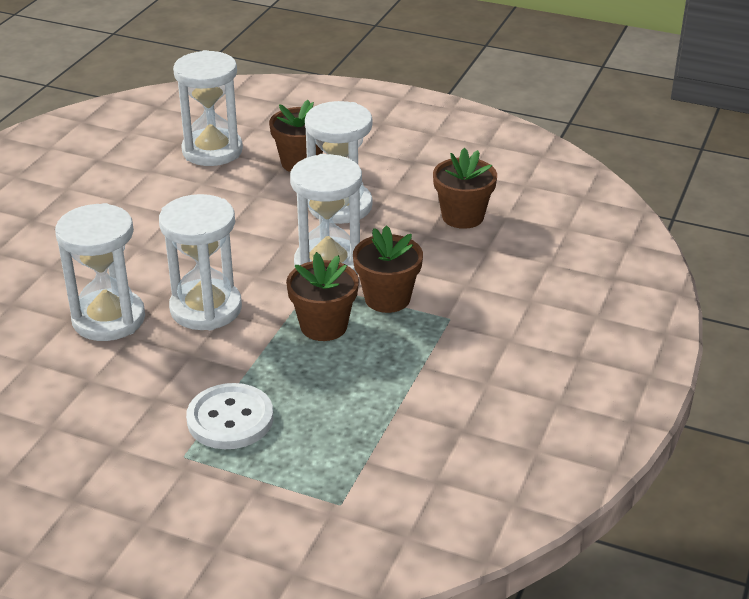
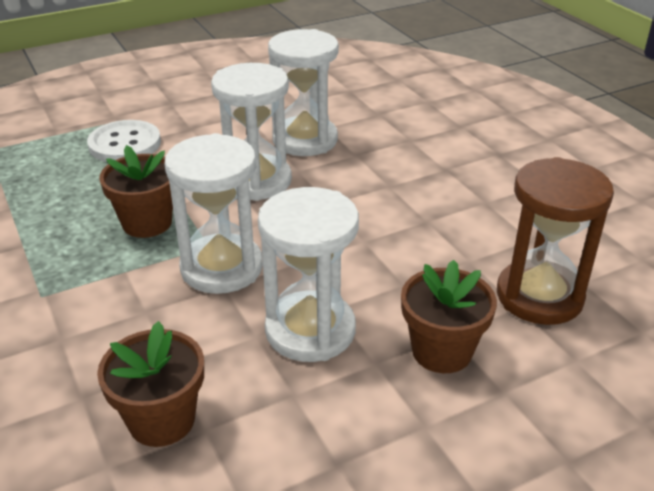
camera: 130 degrees right, 0 degrees up
(212, 151) = (539, 296): white hourglass -> brown hourglass
(387, 298) = (124, 275): brown flower pot -> none

